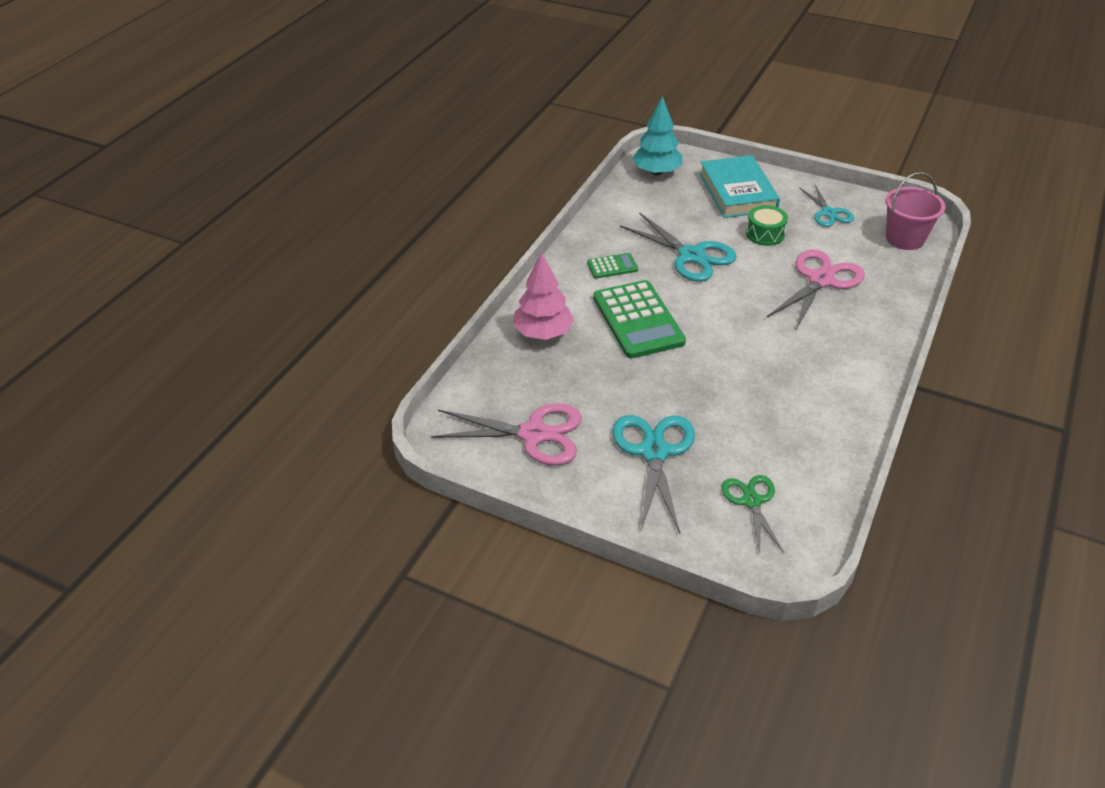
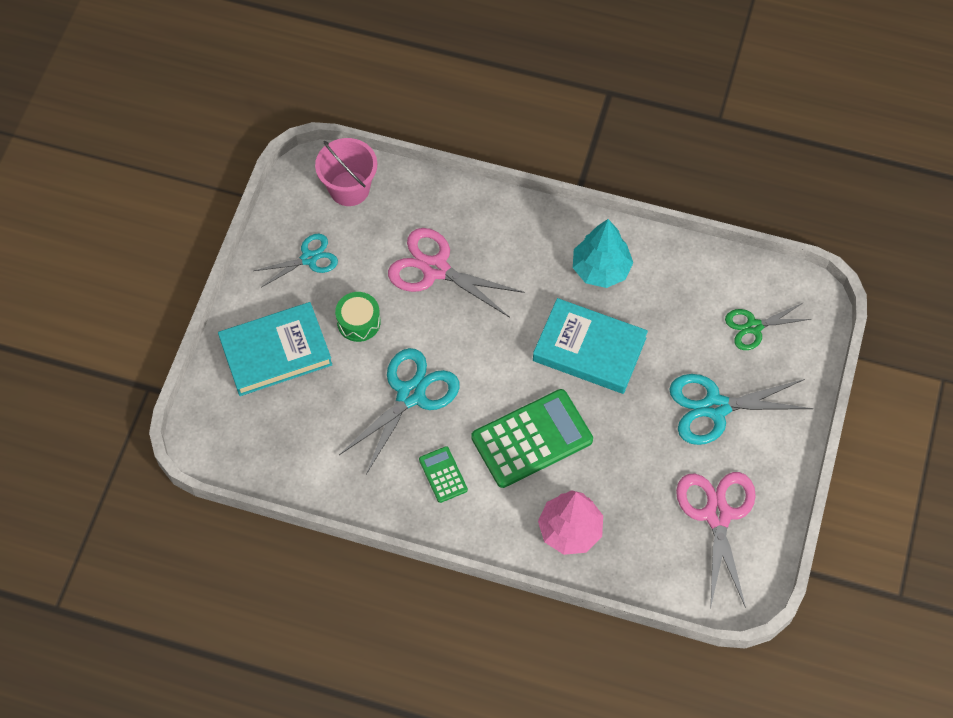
camera: 100 degrees left, 20 degrees up
(656, 172) = (240, 445): turquoise tree -> turquoise tree (601, 269)
(730, 368) = (589, 349): none -> turquoise book

